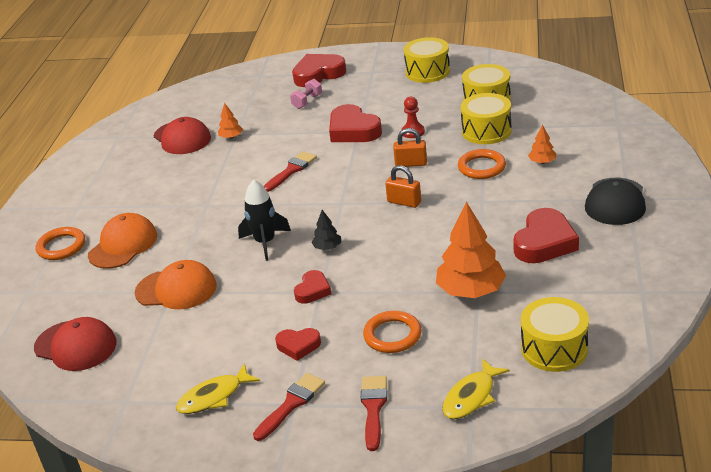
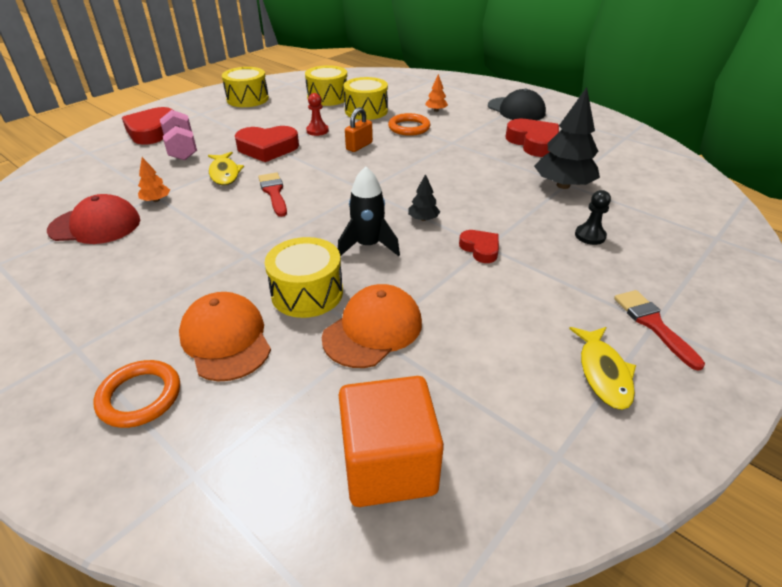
camera: 60 degrees left, 5 degrees up
(75, 346) = (389, 464): red cap -> orange cube
(298, 346) = (560, 287): red heart -> none
(307, 102) = (182, 149): pink dumbbell -> pink dumbbell, size x1.55
(373, 408) = (690, 281): red brush -> none
(392, 335) = (590, 236): orange ring -> black pawn
(404, 202) = (407, 166): orange padlock -> none
(470, 291) = (563, 185): orange tree -> black tree
(471, 396) = (703, 233): yellow fish -> yellow fish (224, 173)
(554, 348) = (665, 183): yellow drum -> yellow drum (307, 293)

